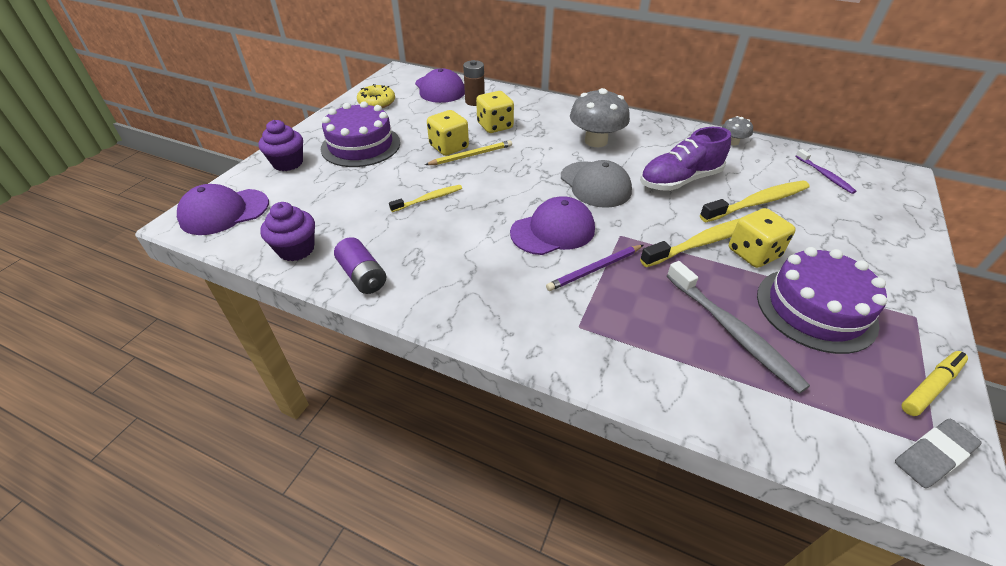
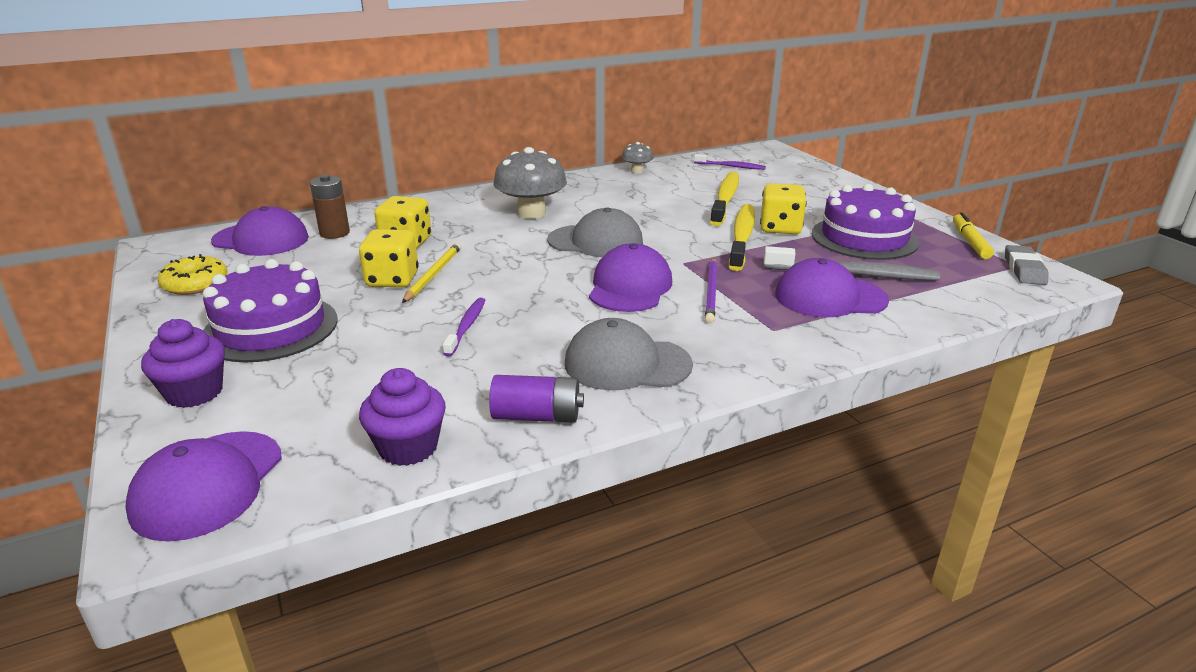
camera: 50 degrees left, 15 degrees down
(428, 199) = (466, 326): yellow toothbrush -> purple toothbrush
(454, 280) = (627, 364): none -> grey cap
(670, 335) = (830, 297): none -> purple cap
(679, 180) = (651, 210): purple shoe -> none

